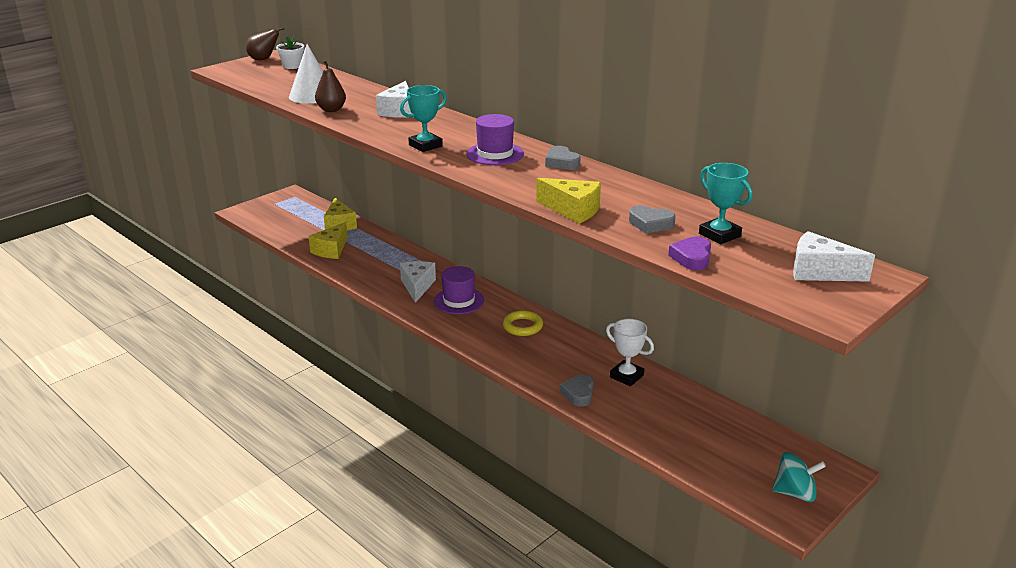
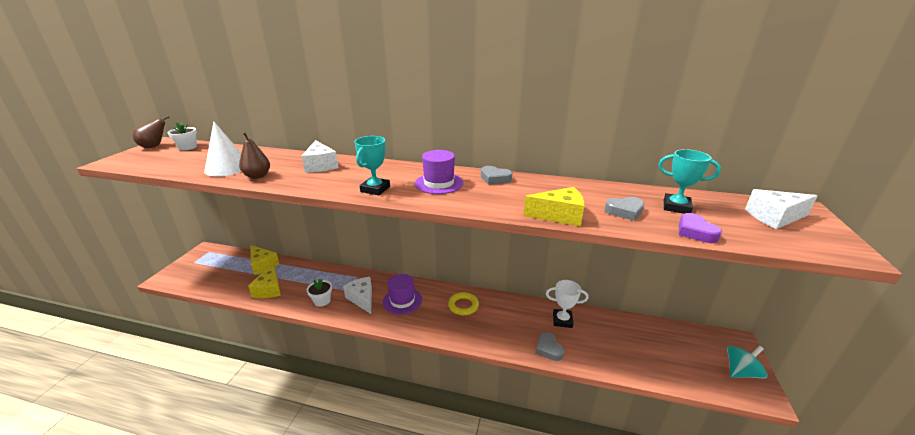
camera: 30 degrees left, 0 degrees up
(375, 276) = (322, 301): none -> white flower pot

